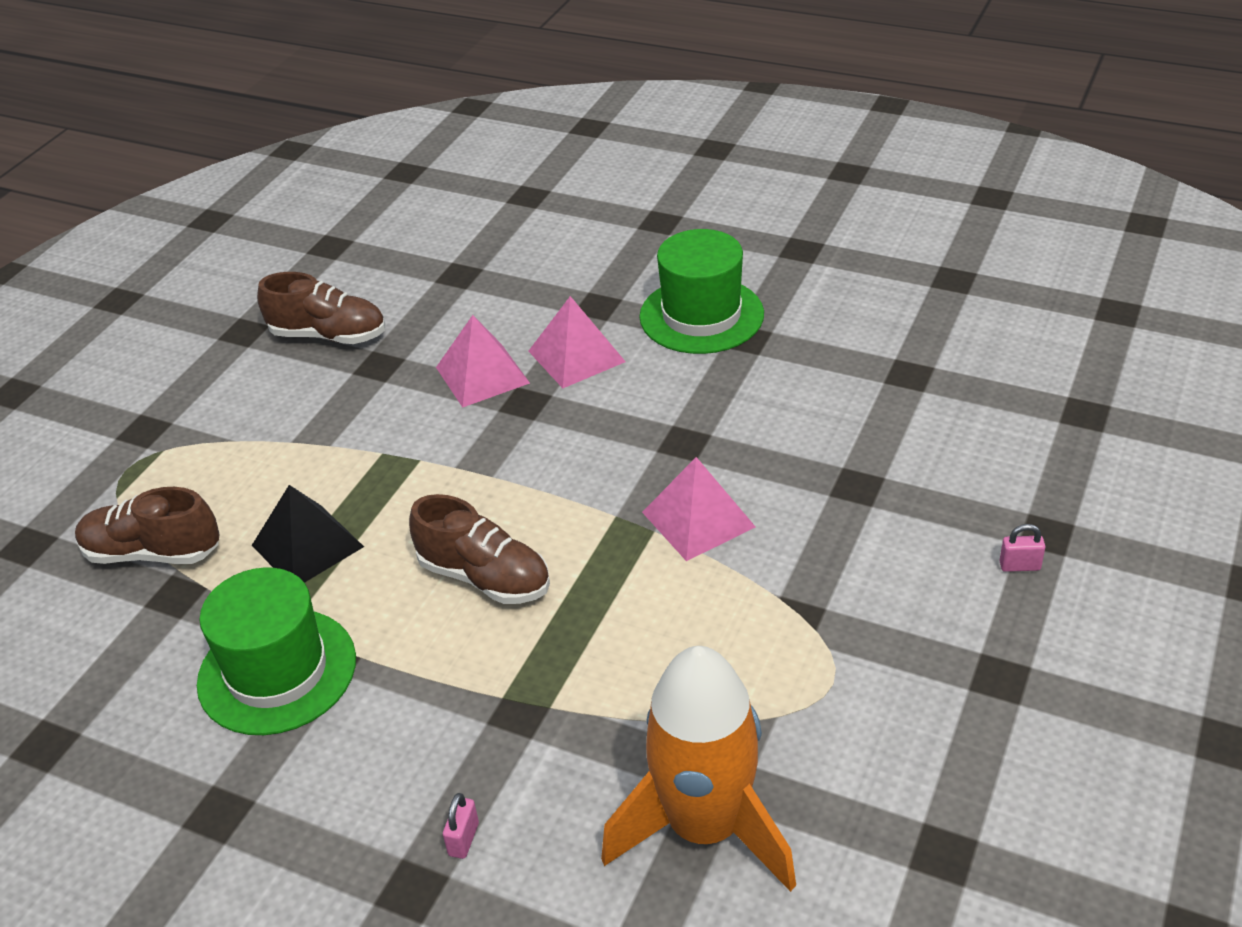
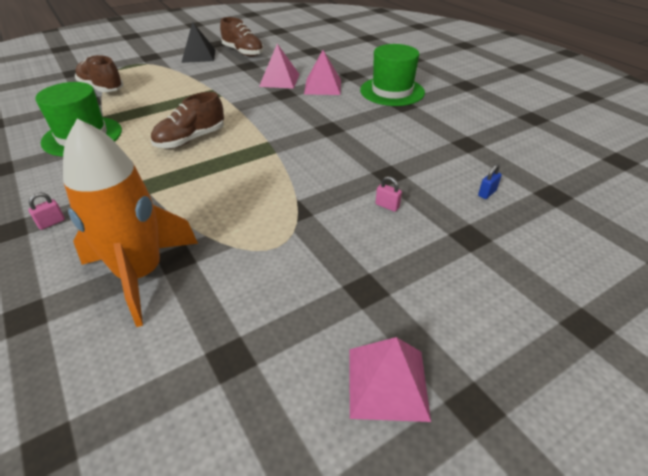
camera: 30 degrees right, 0 degrees up
(307, 546) = (148, 105): black pyramid -> black pyramid (198, 56)
(485, 577) = (190, 139): brown shoe -> brown shoe turned 75 degrees clockwise
(698, 519) = (299, 156): pink pyramid -> pink pyramid (387, 383)
(1008, 452) = (487, 193): none -> blue padlock
(1019, 566) = (437, 244): pink padlock -> pink padlock (387, 206)

